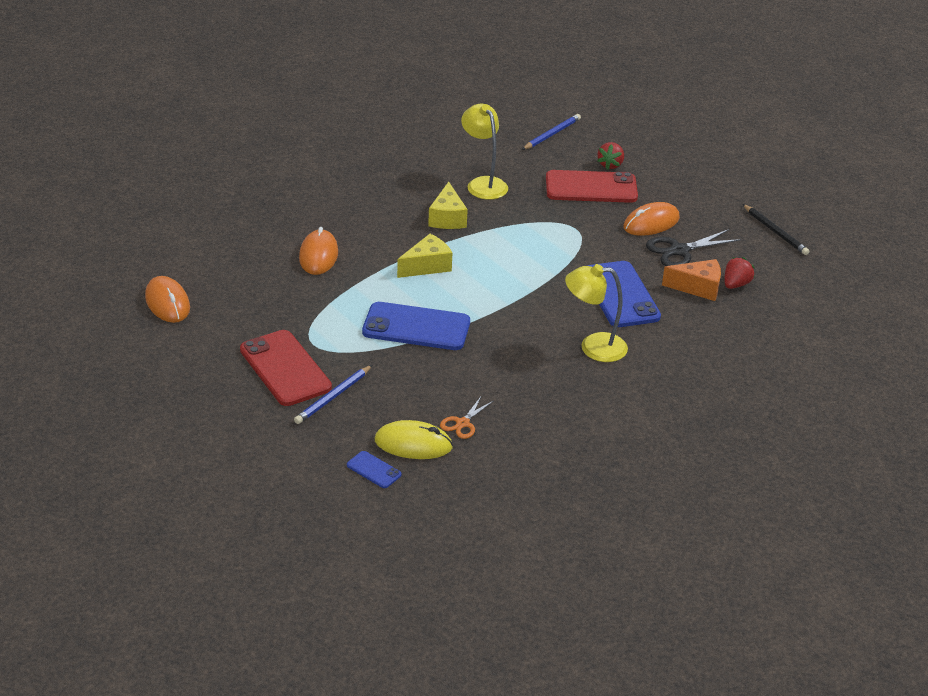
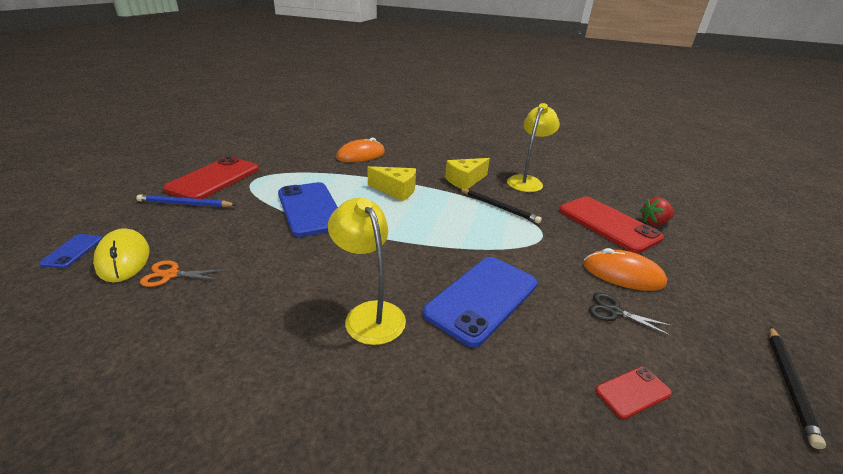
camera: 55 degrees right, 5 degrees down
(167, 303) = (263, 133): orange mouse -> none
(514, 225) = (499, 207): none -> black pencil
(551, 134) = (633, 187): blue pencil -> none
(679, 251) = (614, 312): black scissors -> black scissors, size x0.61
(698, 288) = (575, 356): orange cheese -> none
(736, 284) = (632, 392): red strawberry -> red phone

